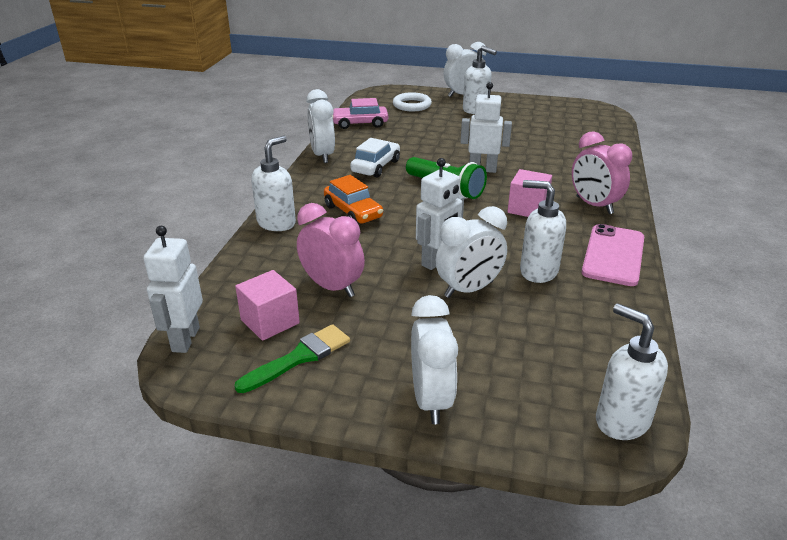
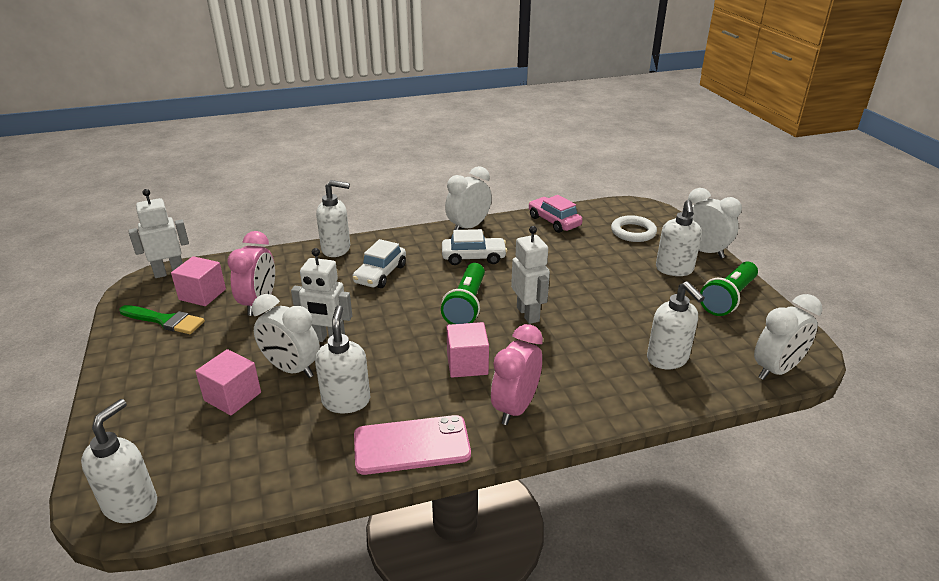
camera: 60 degrees right, 0 degrees up
(353, 212) = (380, 274): orange car -> white car
(431, 400) = (133, 393): white clock -> white clock (776, 370)
(488, 331) = (232, 396): none -> pink cube
(525, 107) = (728, 298): none -> green flashlight
(576, 143) = (668, 359): none -> white soap dispenser

